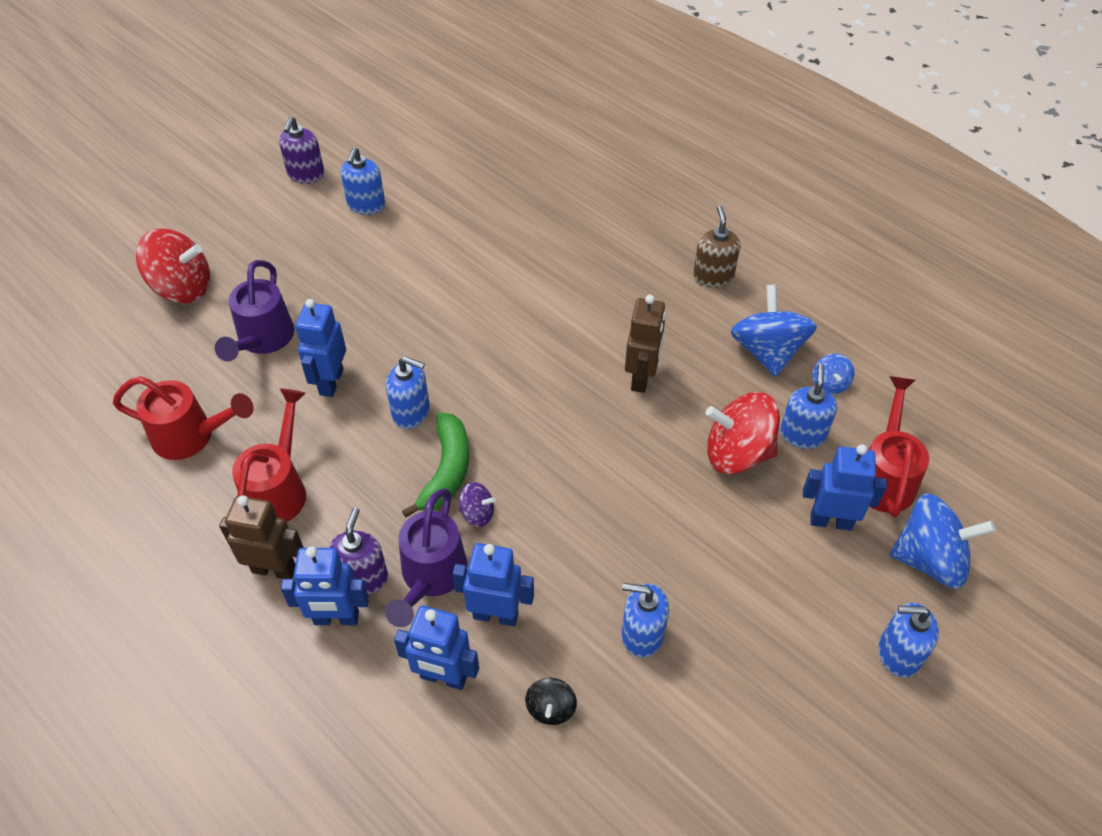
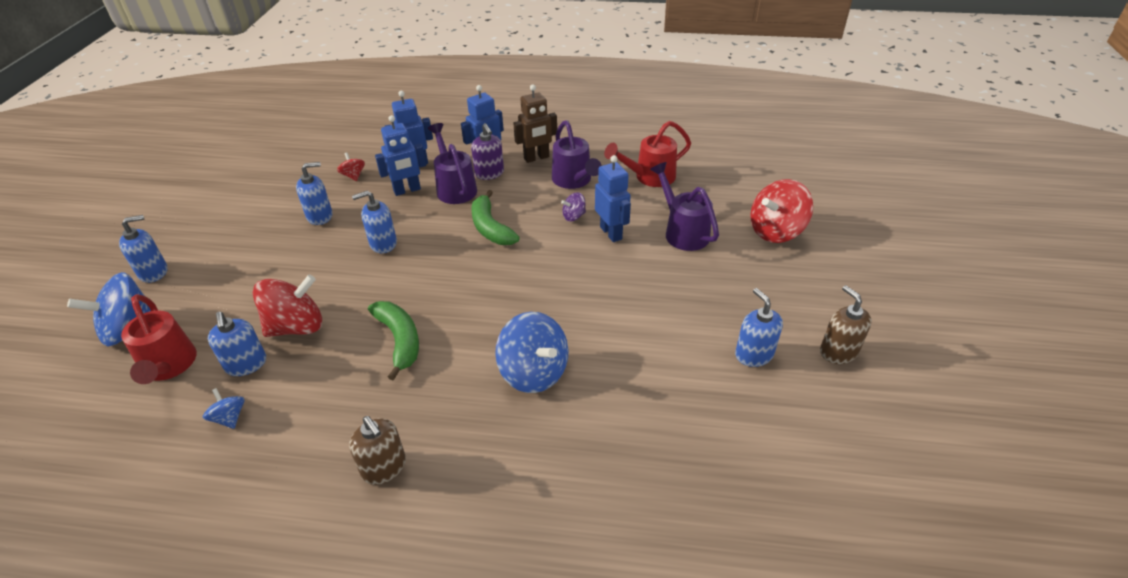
camera: 145 degrees right, 10 degrees down
(278, 489) = (574, 181): red watering can -> purple watering can
(306, 175) = (838, 352): purple soap dispenser -> brown soap dispenser
(411, 412) = (543, 243): blue soap dispenser -> blue soap dispenser (383, 243)
(477, 513) = (453, 219): purple spinning top -> purple spinning top (573, 216)
(551, 708) = (353, 176): black spinning top -> red spinning top
(641, 378) = (399, 340): brown robot -> green banana
(767, 351) = (298, 418): blue spinning top -> blue spinning top (534, 372)
(831, 521) = (211, 318): blue robot -> none

